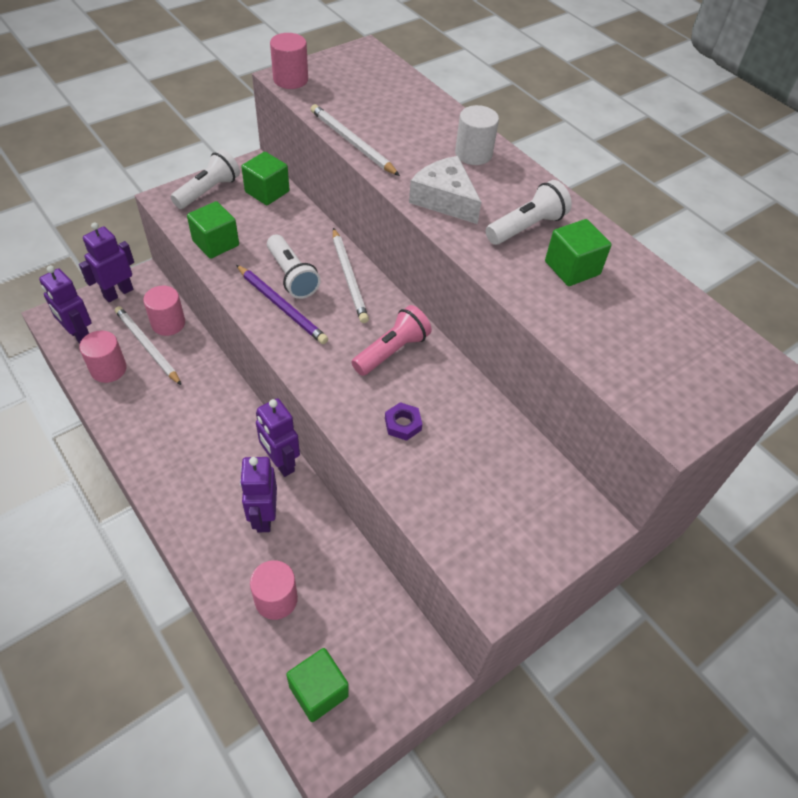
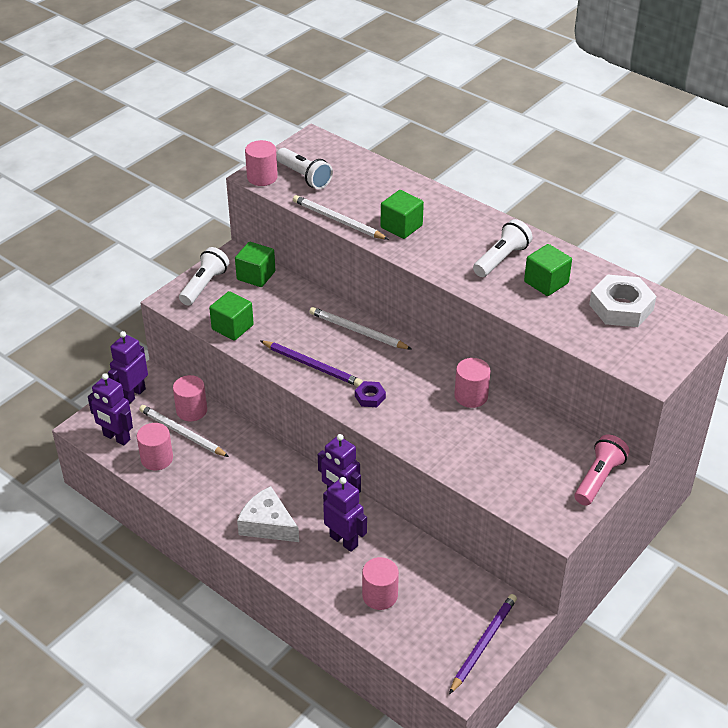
camera: 10 degrees left, 10 degrees down
(263, 517) = (344, 540): purple robot -> purple robot turned 150 degrees clockwise
(292, 276) = (309, 340): white flashlight -> white flashlight (304, 177)
(318, 691) = (439, 648): green cube -> green cube (401, 226)
(349, 277) = (357, 331): white pencil -> white pencil turned 150 degrees clockwise
(373, 699) = (483, 643): none -> purple pencil
(392, 351) = (416, 380): pink flashlight -> pink flashlight (598, 479)
(403, 424) = (446, 431): purple nut -> purple nut (370, 397)
(444, 199) = (430, 250): white cheese -> white cheese (267, 524)
(448, 385) = (471, 396): none -> pink cylinder
(473, 154) = (439, 210): white cylinder -> none
(659, 321) = (621, 307): none -> white nut

